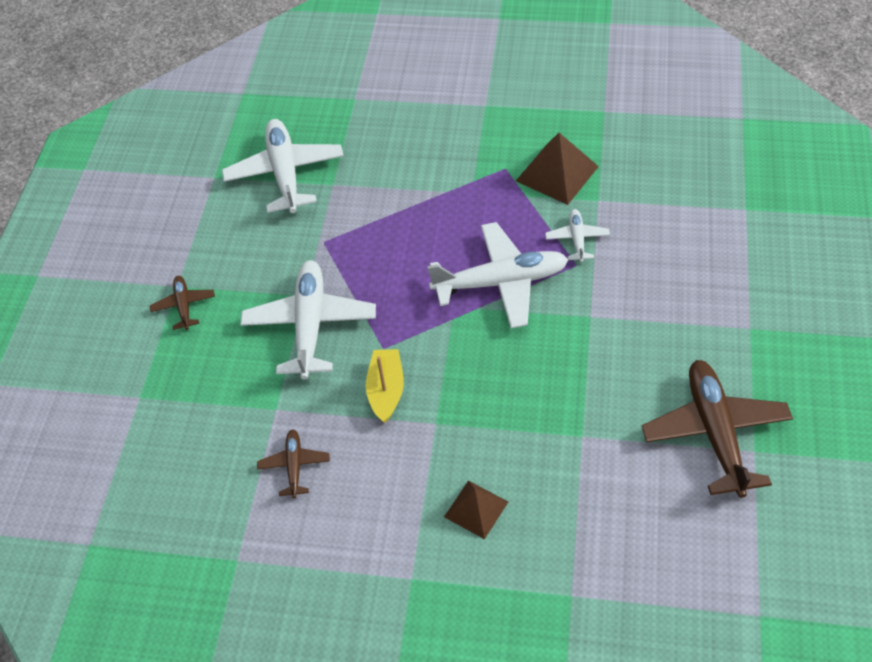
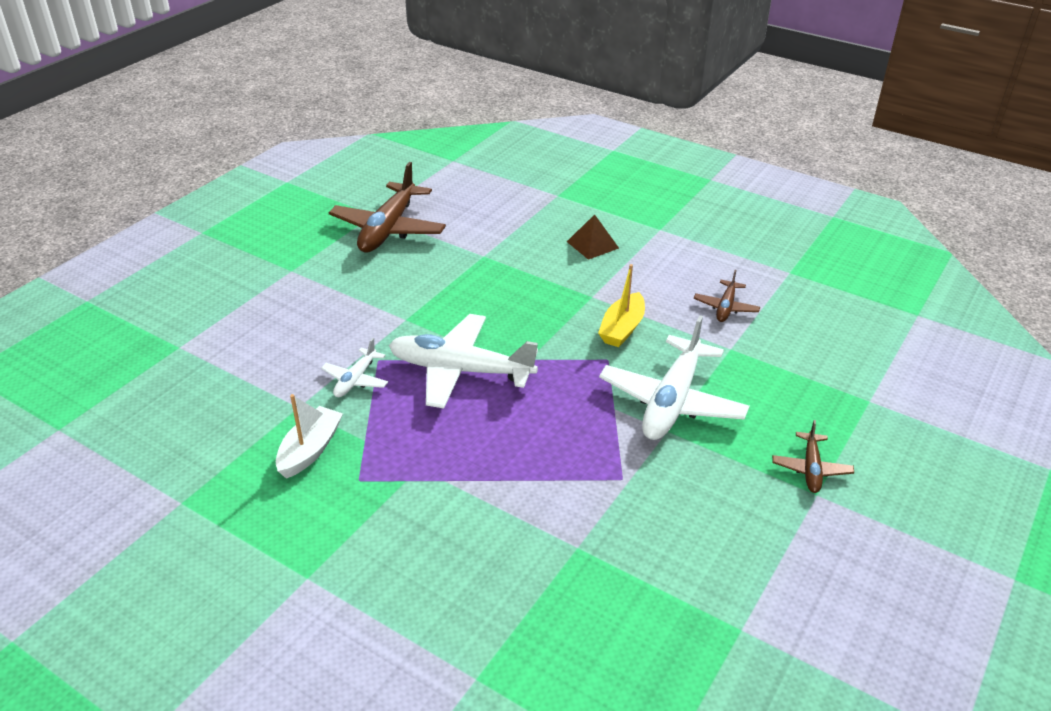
camera: 160 degrees left, 15 degrees down
(285, 173) = (635, 590): white plane -> none
(557, 173) = (310, 450): brown pyramid -> white boat

